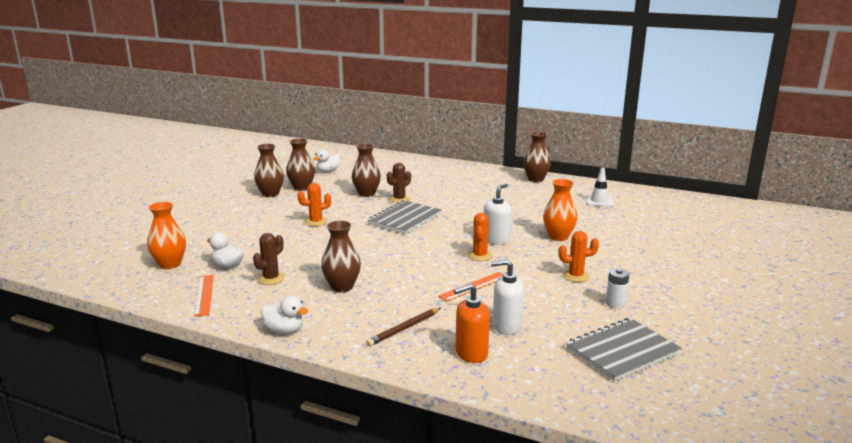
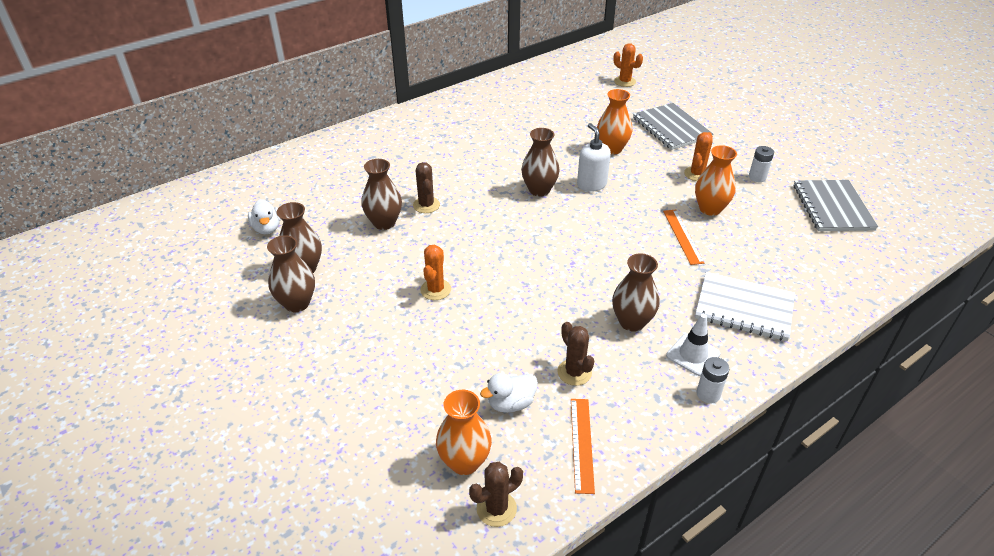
camera: 60 degrees left, 20 degrees up
(137, 281) = (496, 508): none -> brown cactus
(204, 295) = (581, 444): orange ruler -> orange ruler turned 75 degrees clockwise
(284, 330) = (708, 394): white duck -> white battery
(404, 328) = (744, 308): brown pencil -> white notebook
(405, 219) = (488, 221): grey notebook -> grey notebook (671, 128)
(471, 353) = (806, 284): orange soap dispenser -> none
(480, 256) = (620, 207): orange cactus -> orange cactus (625, 81)
(506, 326) = (768, 247): white soap dispenser -> none
(529, 291) = (710, 209): none -> orange vase
(535, 179) = (461, 102): brown vase -> brown vase (539, 190)
(599, 201) = (550, 94): white traffic cone -> white traffic cone (693, 355)

